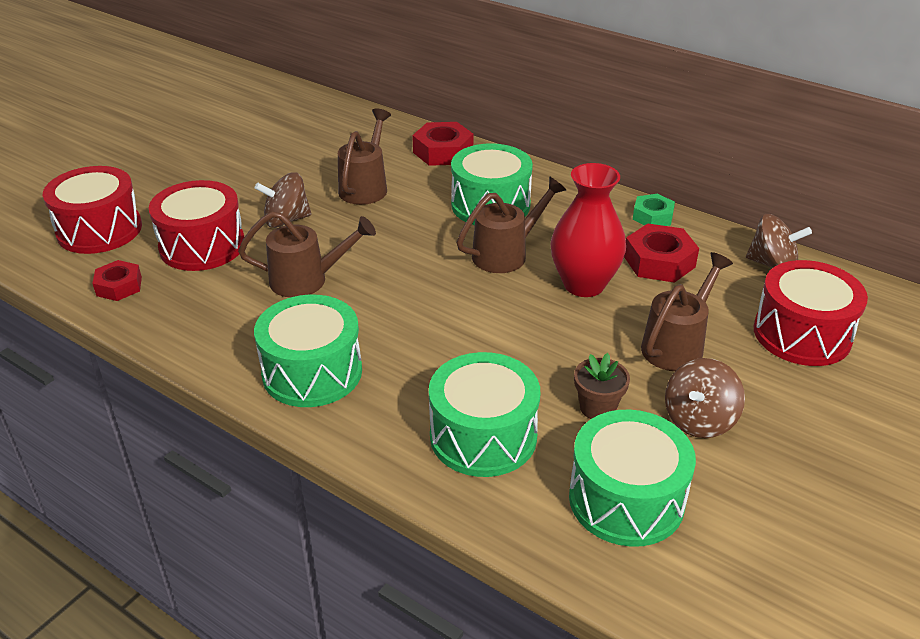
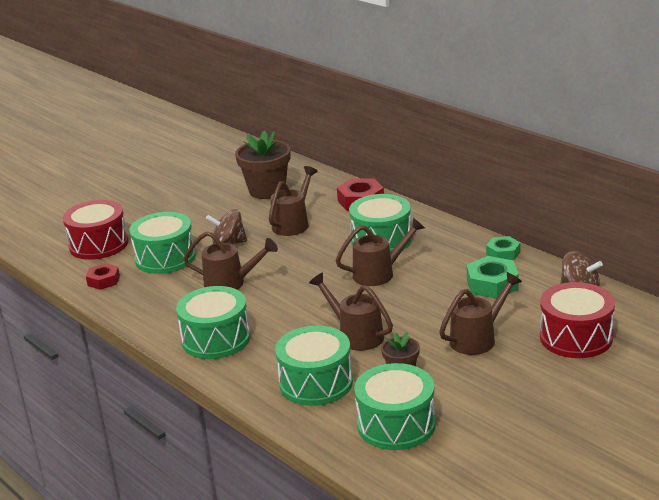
camera: 15 degrees right, 10 degrees down
(202, 246) = (165, 258): red drum -> green drum
(315, 142) = (267, 190): none -> brown flower pot
(510, 351) = (356, 335): none -> brown watering can
(584, 284) = (427, 296): red vase -> none
(659, 261) = (492, 284): red nut -> green nut
(699, 420) = (470, 384): brown spinning top -> none

